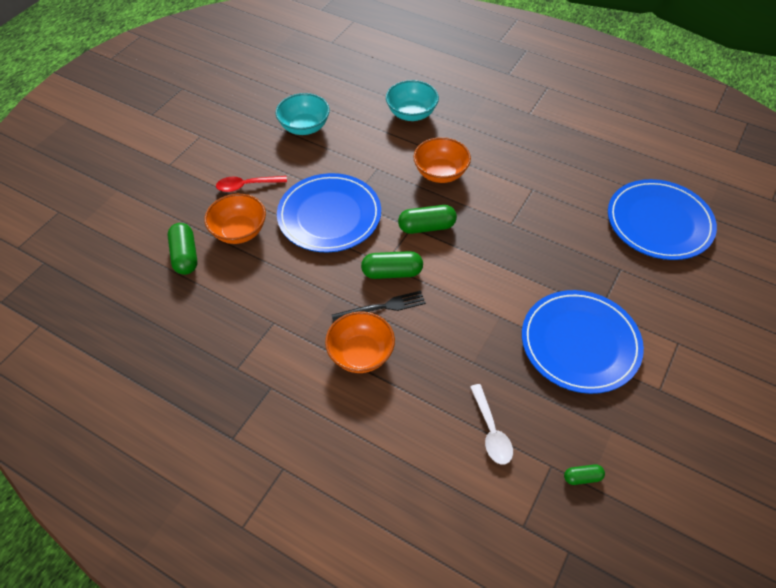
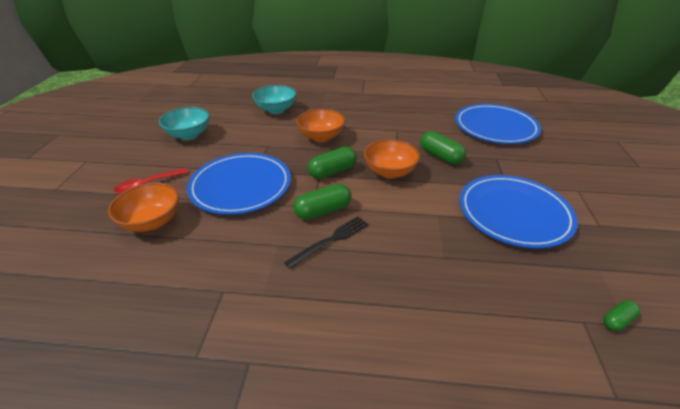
camera: 25 degrees left, 15 degrees down
(185, 256) = (93, 260): green capsule -> green capsule (440, 156)
(361, 354) = (334, 288): orange bowl -> orange bowl (390, 172)
(491, 431) = (506, 311): white spoon -> none

